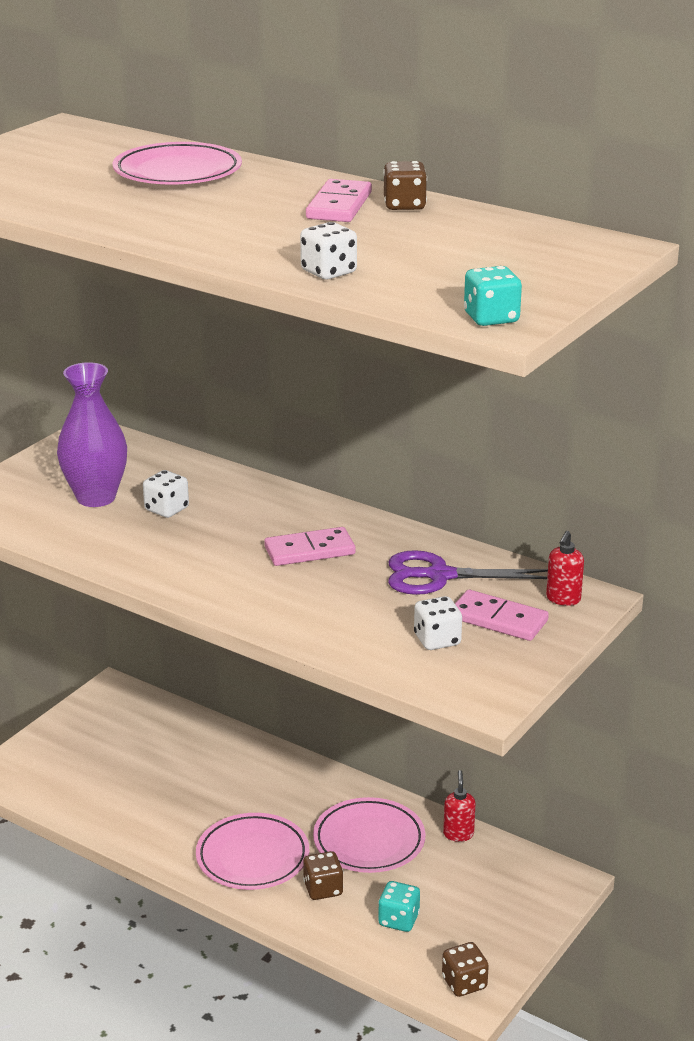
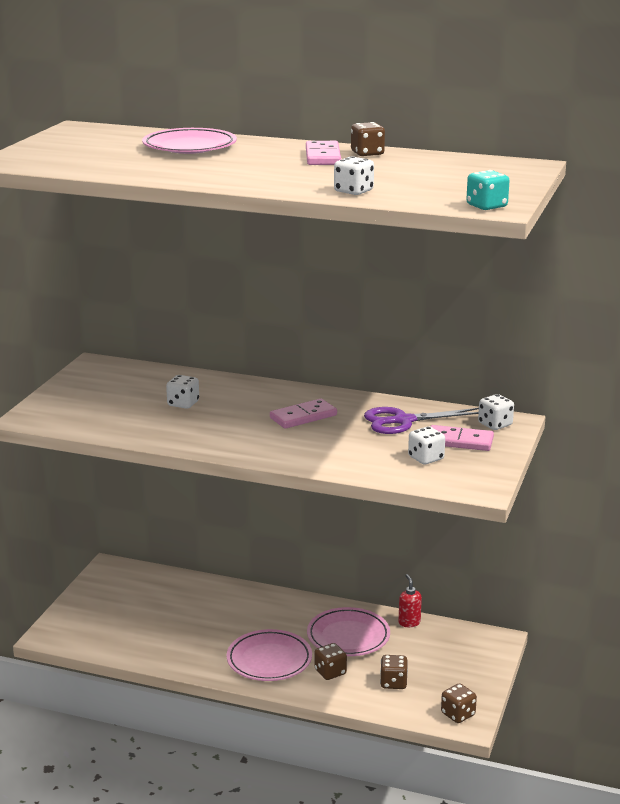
camera: 15 degrees left, 5 degrees down
(96, 497) = (125, 402): purple vase -> none
(398, 920) = (393, 683): turquoise dice -> brown dice
(563, 599) = (495, 424): red soap dispenser -> white dice

